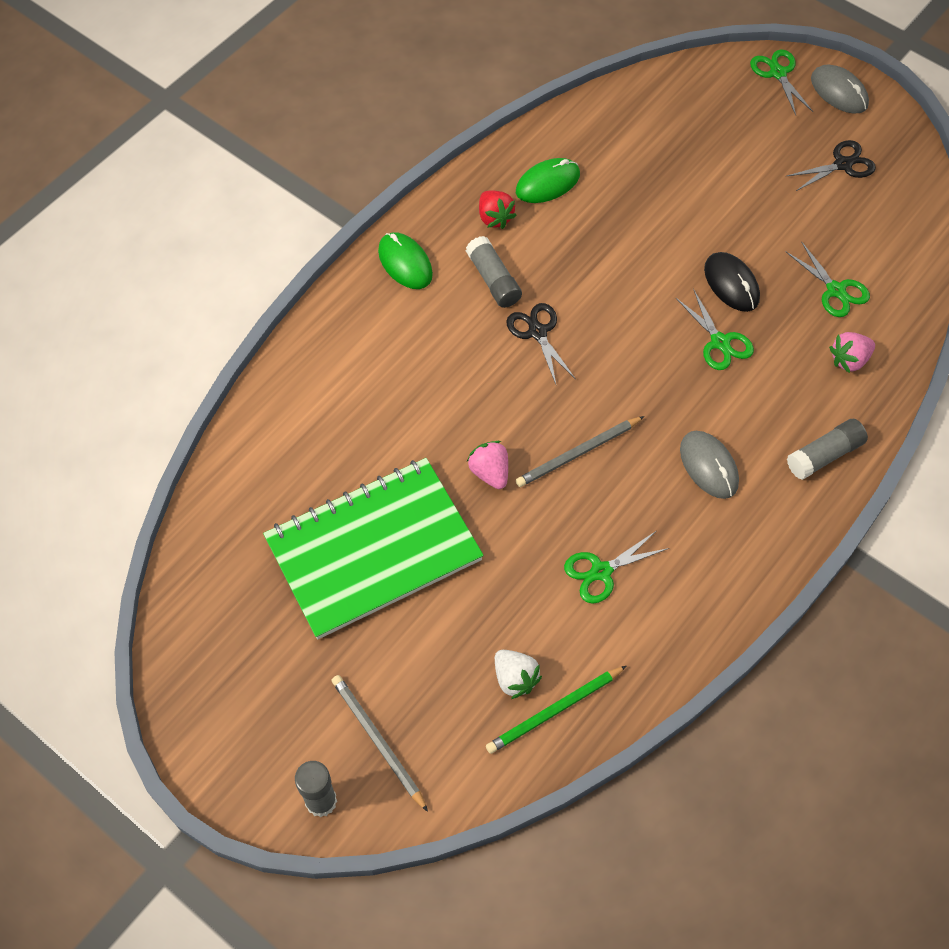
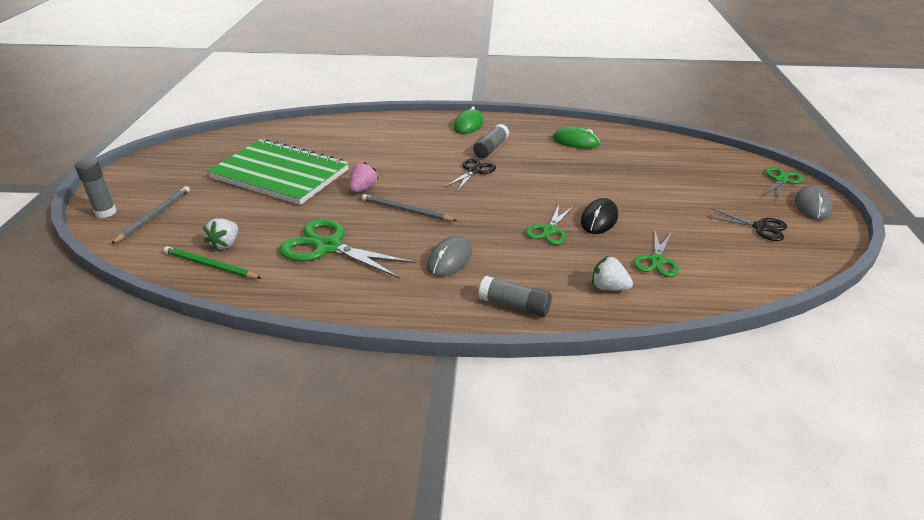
camera: 55 degrees right, 25 degrees down
(494, 218) = (531, 136): red strawberry -> none
(601, 572) = (328, 247): green scissors -> green scissors, size x1.73
(849, 360) = (608, 287): pink strawberry -> white strawberry

